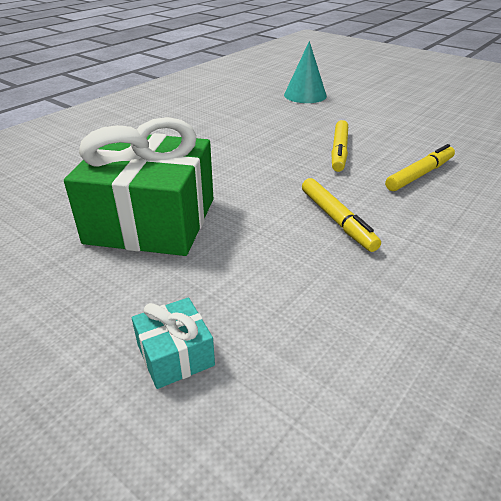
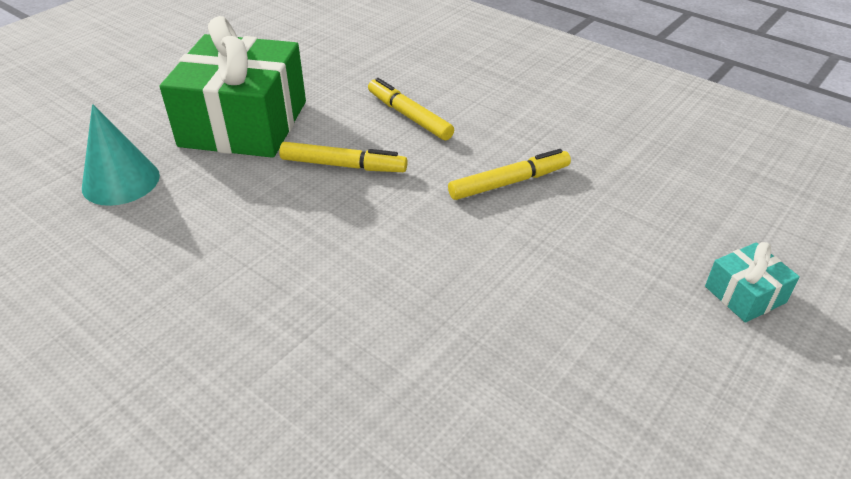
camera: 90 degrees left, 5 degrees up
(151, 220) = (532, 340): green gift -> green gift (244, 123)

